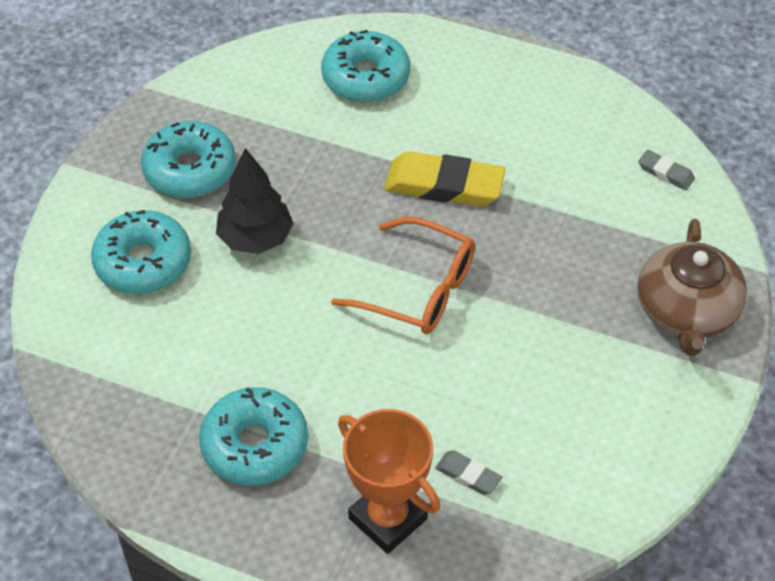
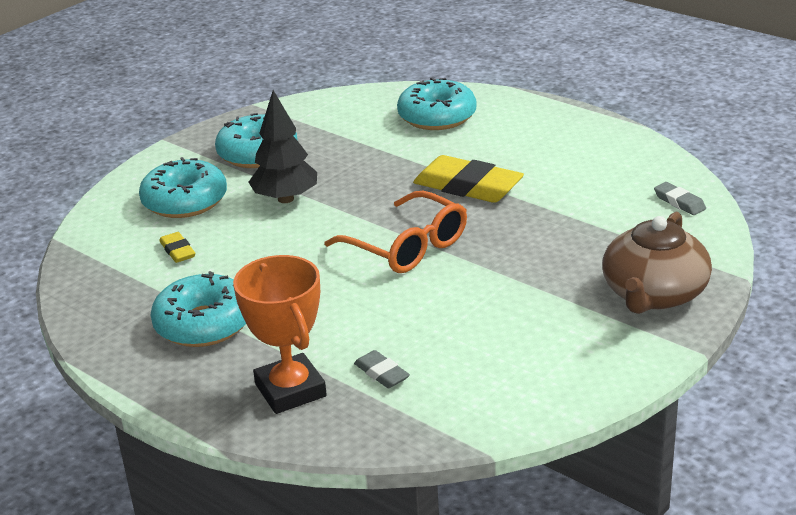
camera: 20 degrees right, 20 degrees down
(173, 342) = (178, 251): none -> yellow eraser

